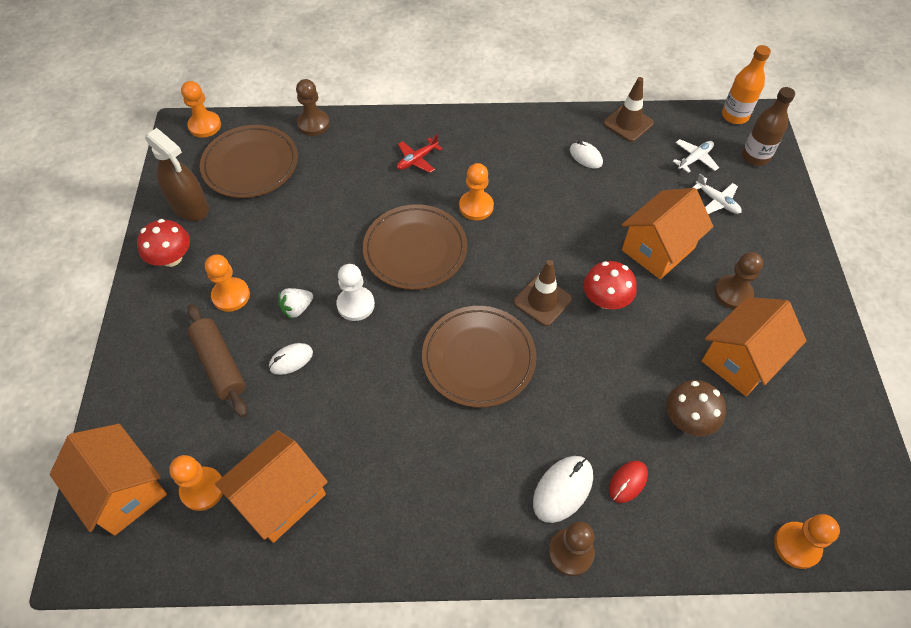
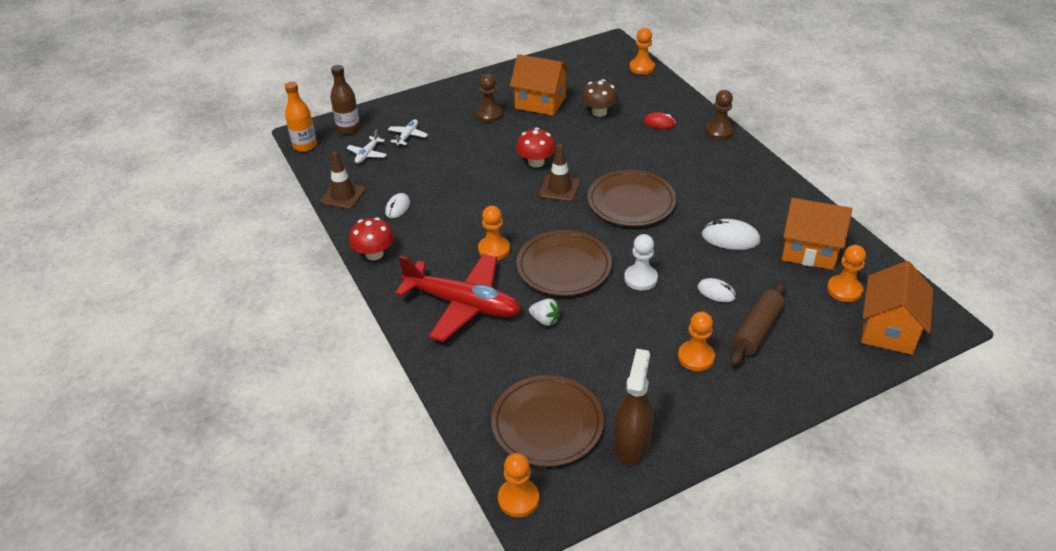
camera: 115 degrees left, 15 degrees down
(171, 258) = (696, 421): red mushroom -> red mushroom (374, 254)
(297, 308) = (672, 310): white strawberry -> white strawberry (545, 320)
(313, 124) = (460, 401): brown pawn -> none
(417, 160) = (463, 304): red plane -> red plane, size x2.40
(563, 489) = (687, 143): white mouse -> white mouse (730, 238)
(658, 249) = (473, 151): orange house -> none
(694, 159) = (367, 154): white plane -> white plane turned 90 degrees counterclockwise

